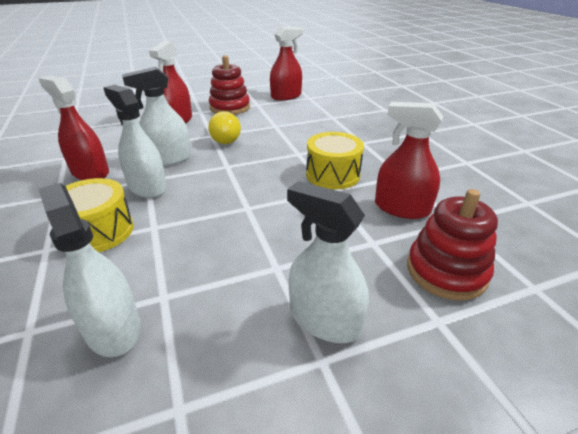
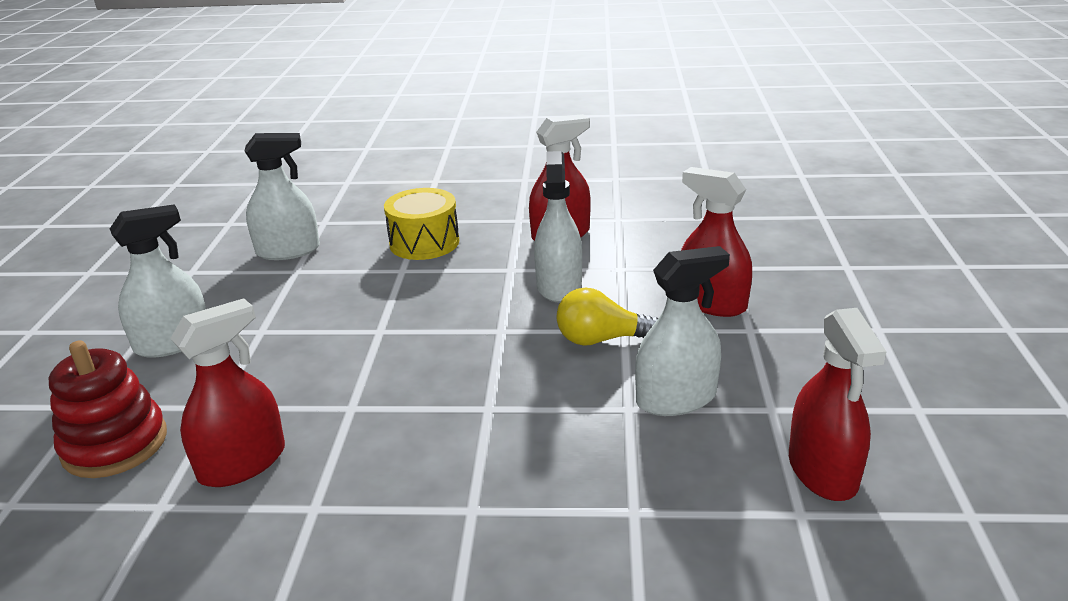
camera: 115 degrees right, 5 degrees down
(147, 187) = (491, 269): white spray bottle -> white spray bottle (676, 398)
(230, 107) = (762, 367): red stacking toy -> none
(332, 174) = (389, 425): yellow drum -> none

